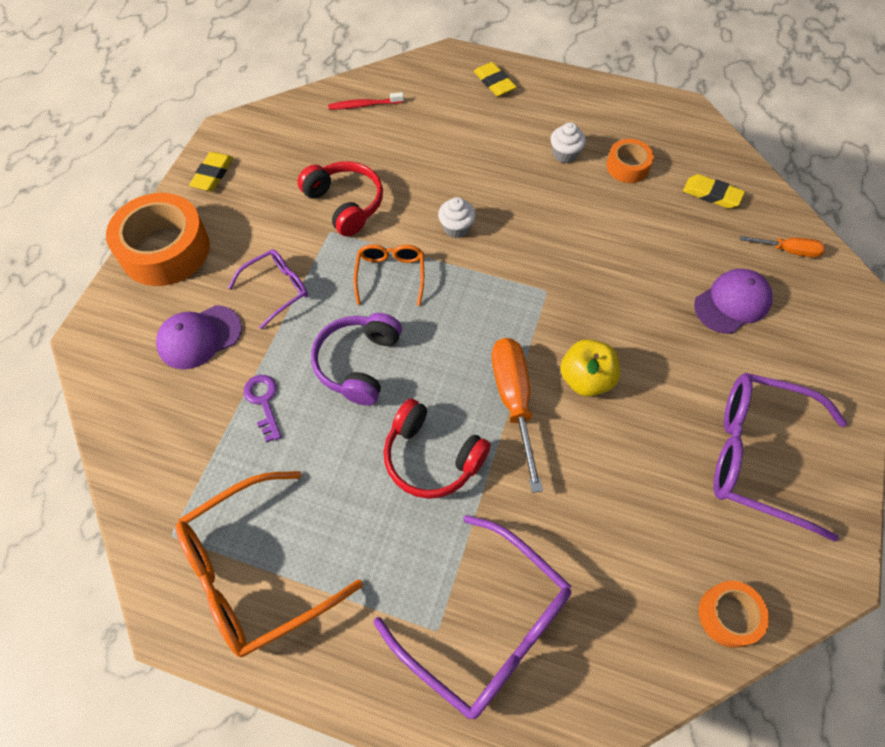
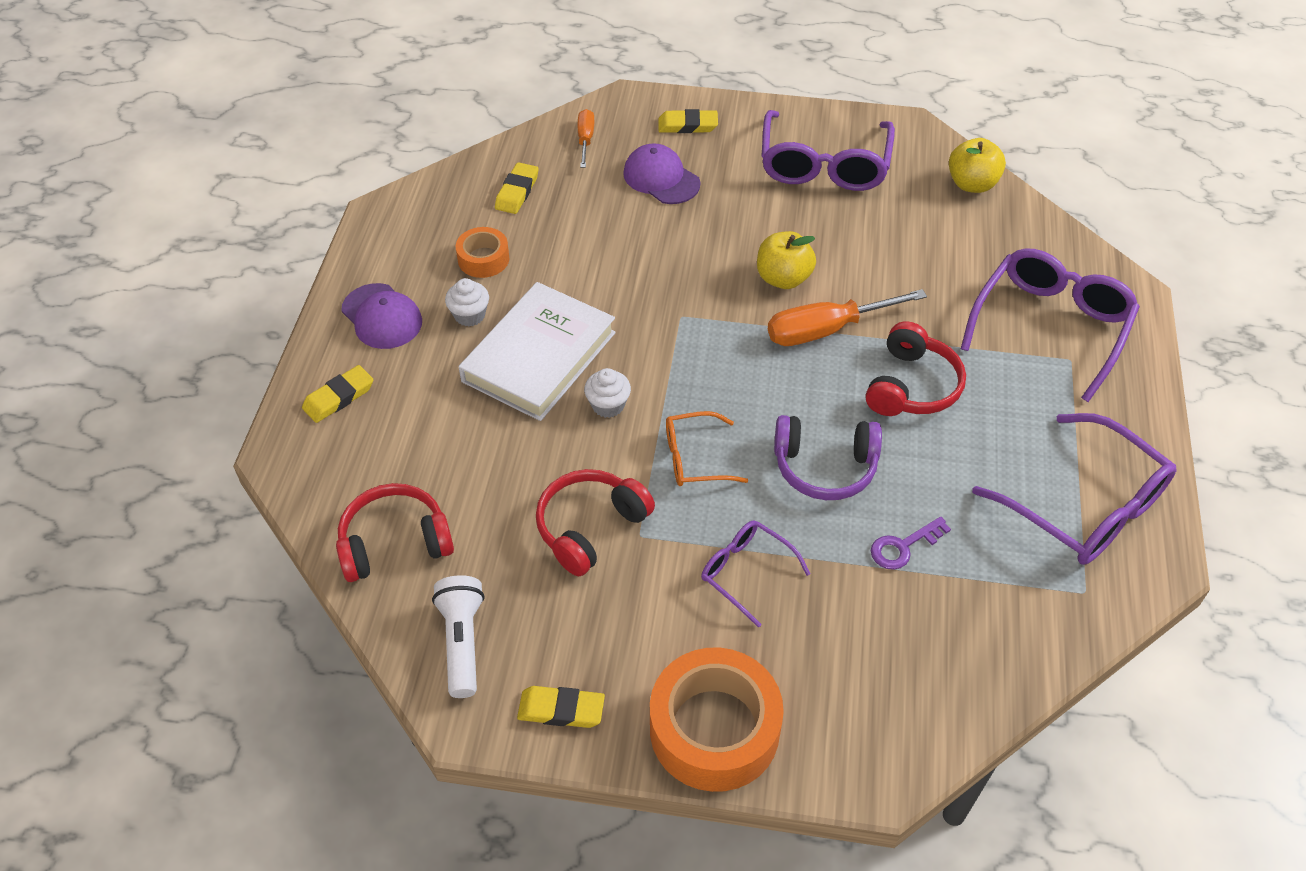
camera: 100 degrees left, 10 degrees down
(199, 337) = (840, 640): purple cap -> purple cap (382, 317)
(255, 571) = (1085, 506): orange glasses -> purple glasses
(279, 132) = (462, 642): none -> white flashlight
(364, 105) = (395, 542): red toothbrush -> red headphones
(514, 191) = (539, 357): none -> white book
(728, 615) = (972, 184): orange tape -> yellow apple
(817, 338) = (687, 125): none -> yellow eraser

